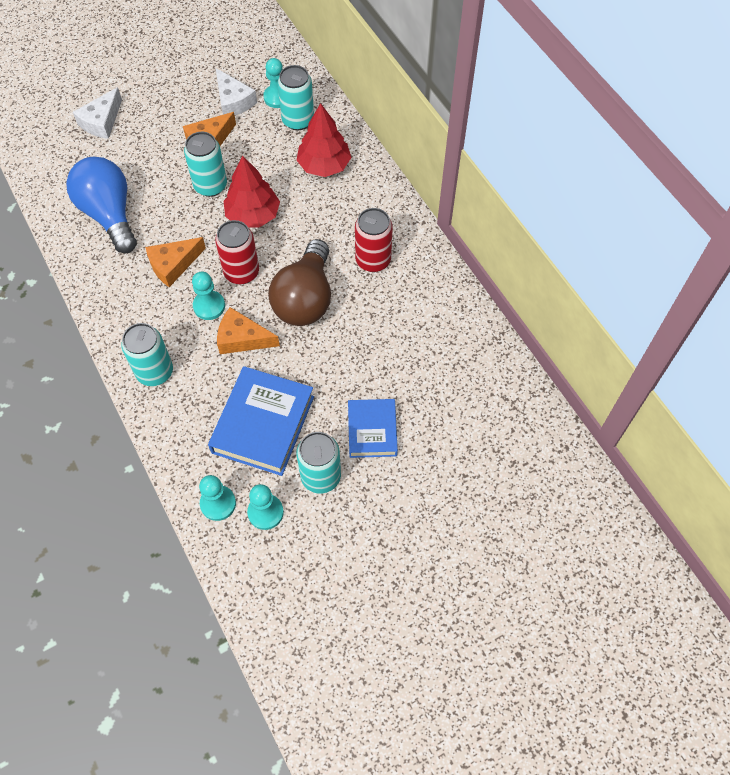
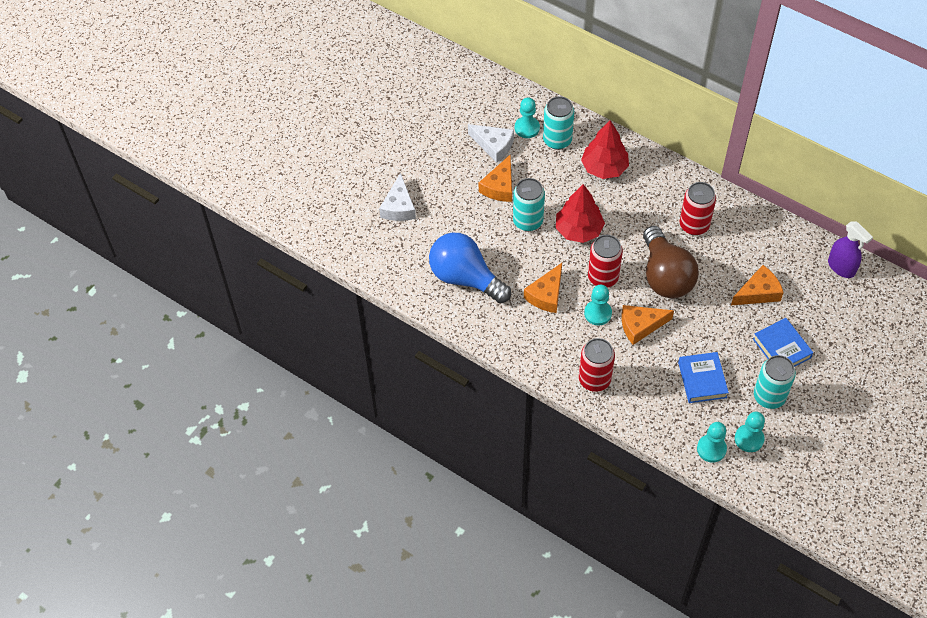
camera: 25 degrees left, 5 degrees down
(155, 372) = (594, 379): turquoise can -> red can
(263, 424) = (702, 380): blue book -> blue book, size x0.62
(390, 359) = (758, 292): none -> orange cheese
(500, 373) = (841, 267): none -> purple spray bottle

